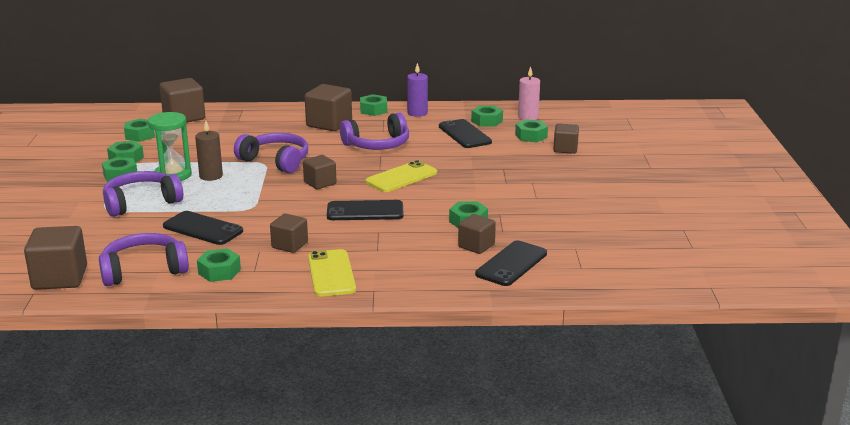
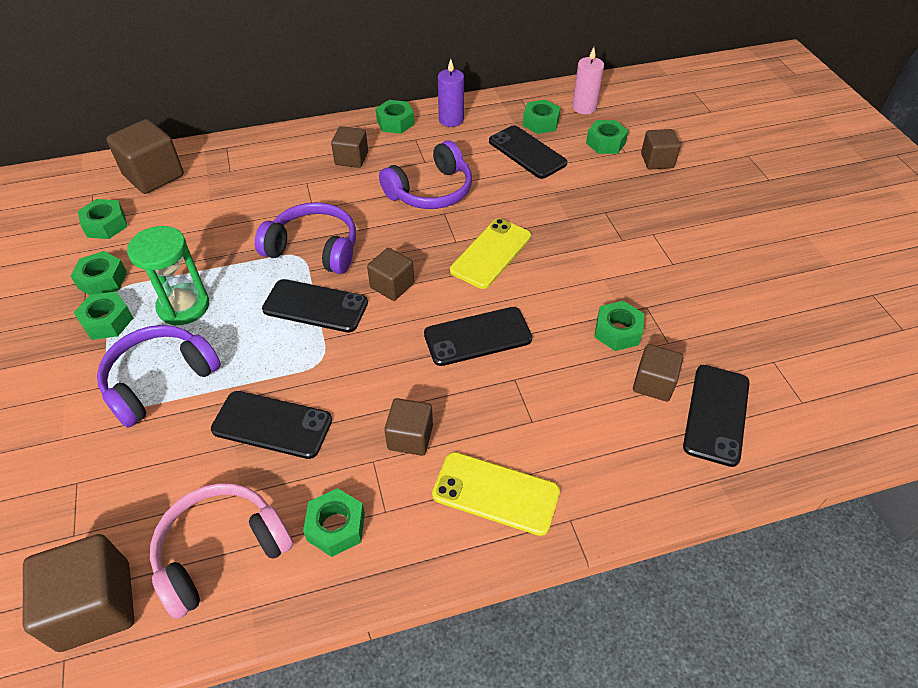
camera: 15 degrees left, 25 degrees up
(143, 270) = (221, 551): purple headphones -> pink headphones
(211, 176) = (238, 298): brown candle -> none
(261, 185) = (315, 306): none -> black phone
(329, 124) = (351, 158): brown cube -> brown cube, size x0.62
(331, 273) = (495, 493): yellow phone -> yellow phone turned 45 degrees counterclockwise

